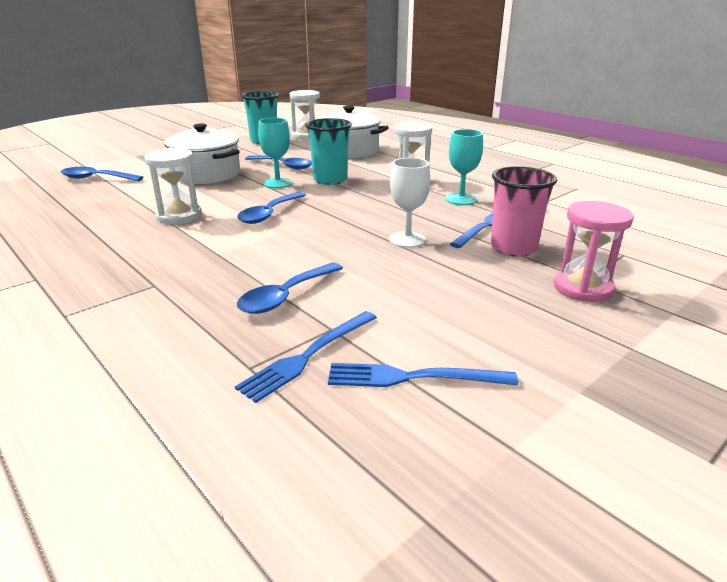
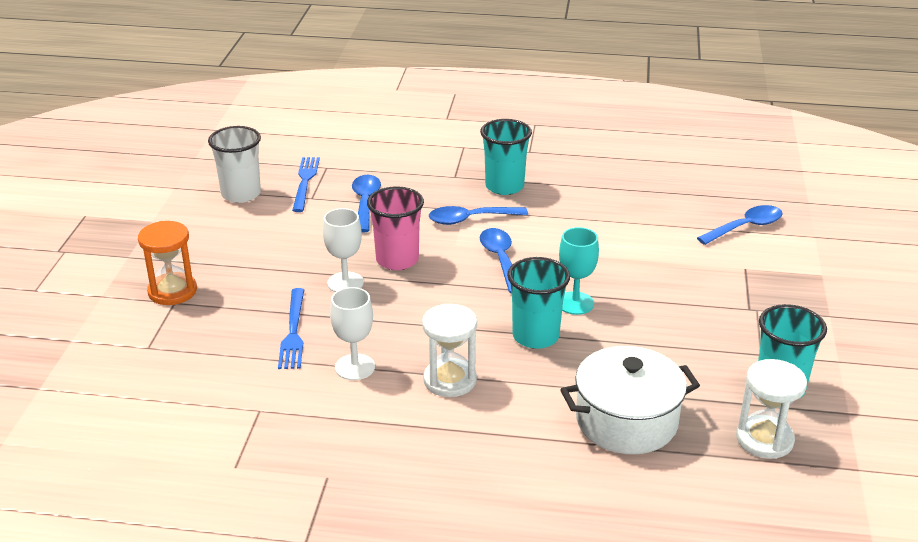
camera: 140 degrees right, 5 degrees up
(143, 257) = (504, 186): none -> turquoise cup
(179, 216) = (564, 224): white hourglass -> none
(207, 174) = (671, 282): white pot -> none
(284, 166) = (632, 338): blue spoon -> blue spoon (470, 219)
(414, 377) = (241, 194): blue fork -> white cup
(461, 199) = (355, 367): turquoise goblet -> white goblet
(513, 248) = (249, 312): pink cup -> pink cup (397, 260)
(583, 288) = (172, 291): pink hourglass -> orange hourglass

